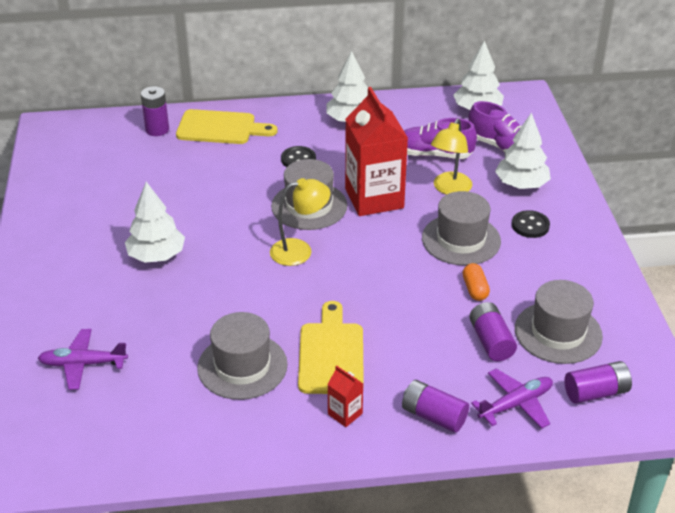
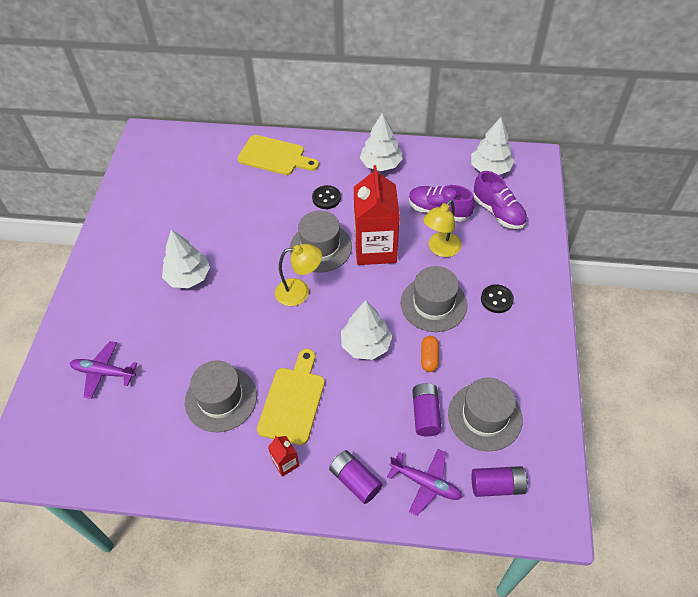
camera: 15 degrees right, 15 degrees up
(157, 129) = (225, 150): purple battery -> none
(516, 404) = (426, 483): purple plane -> purple plane turned 45 degrees clockwise
(521, 185) = (502, 255): white tree -> white tree (366, 345)

